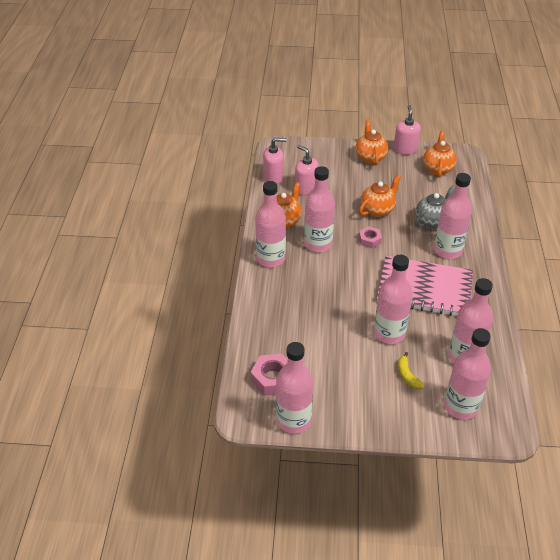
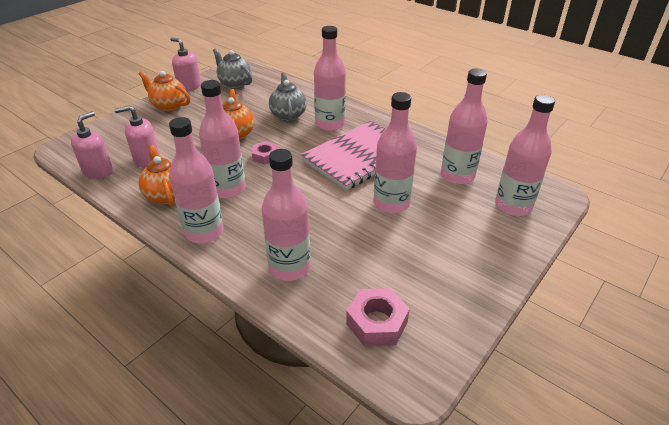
camera: 55 degrees left, 5 degrees down
(293, 420) = (451, 336): pink bottle -> pink bottle (289, 267)
(407, 375) = (453, 218): yellow banana -> none
(438, 168) = (235, 84): orange teapot -> grey teapot

